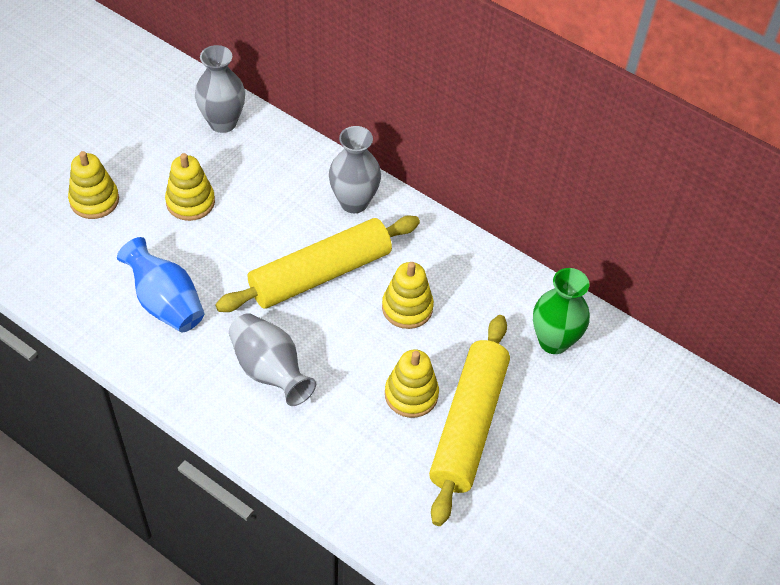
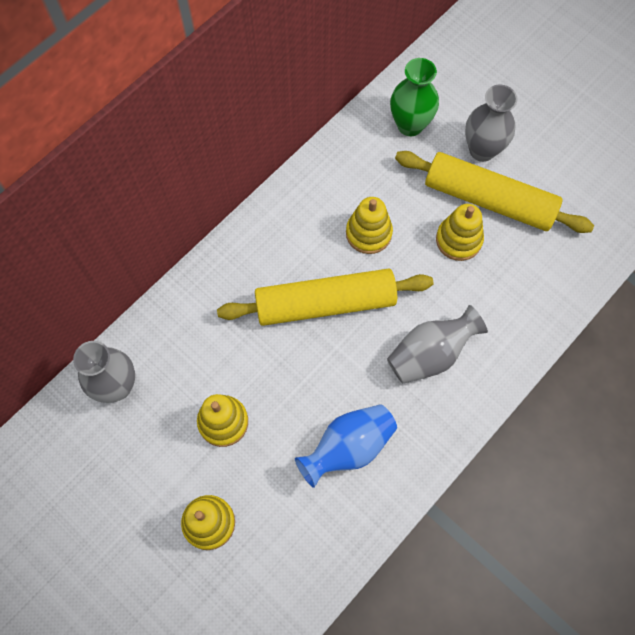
camera: 80 degrees left, 15 degrees up
(320, 274) = (325, 303): yellow rolling pin -> yellow rolling pin turned 75 degrees counterclockwise
(354, 202) = (241, 267): grey vase -> grey vase (482, 150)

